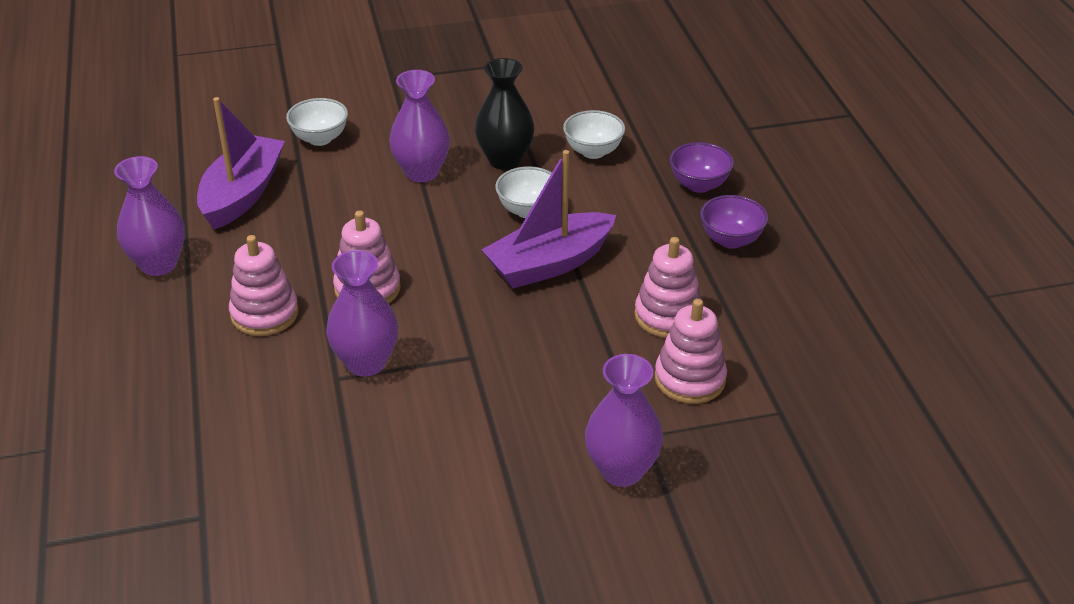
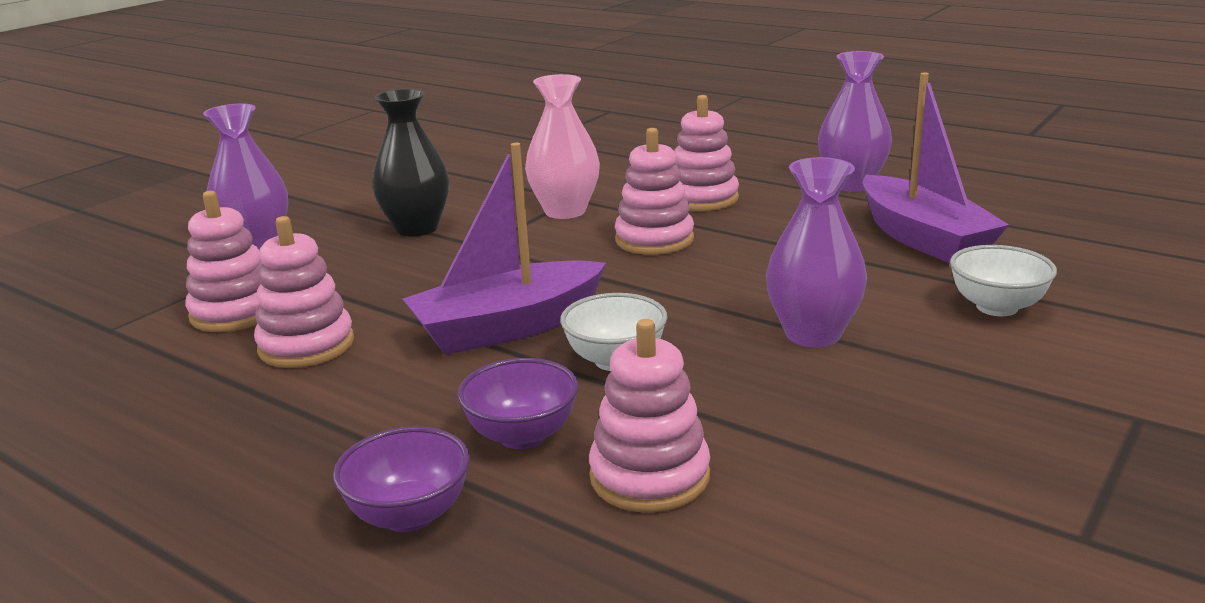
camera: 140 degrees right, 15 degrees down
(366, 363) = (565, 211): purple vase -> pink vase
(505, 160) = (749, 397): black vase -> black vase (417, 228)
(549, 264) = (507, 327): purple boat -> purple boat turned 135 degrees counterclockwise
(593, 151) = (649, 476): white bowl -> pink stacking toy
(731, 240) = (284, 458): purple bowl -> purple bowl (522, 435)

